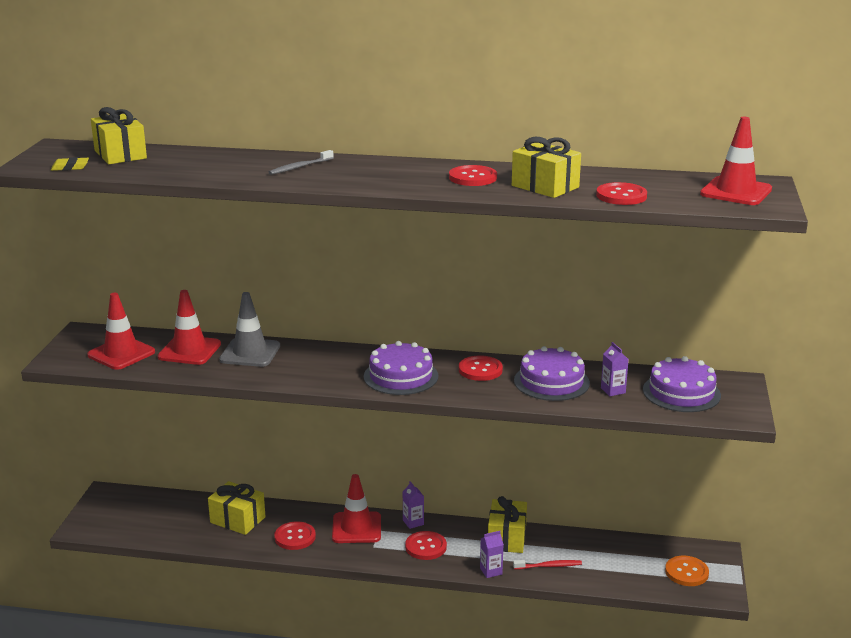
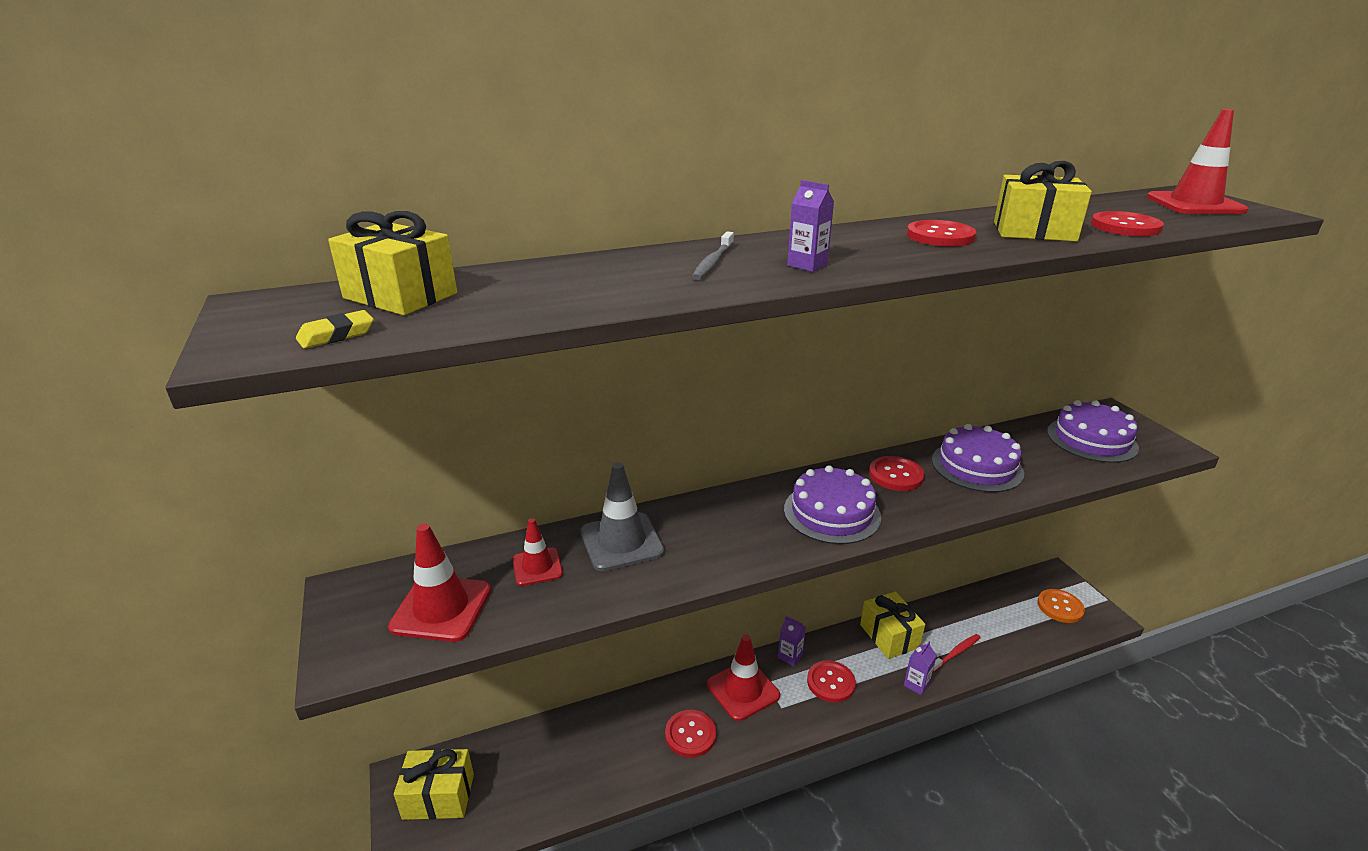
camera: 30 degrees left, 5 degrees up
(189, 351) = (537, 567): red traffic cone -> red traffic cone, size x0.61
(237, 520) = (605, 740): yellow gift -> yellow gift (438, 796)
(613, 390) = (1039, 457): purple carton -> purple carton (807, 265)

